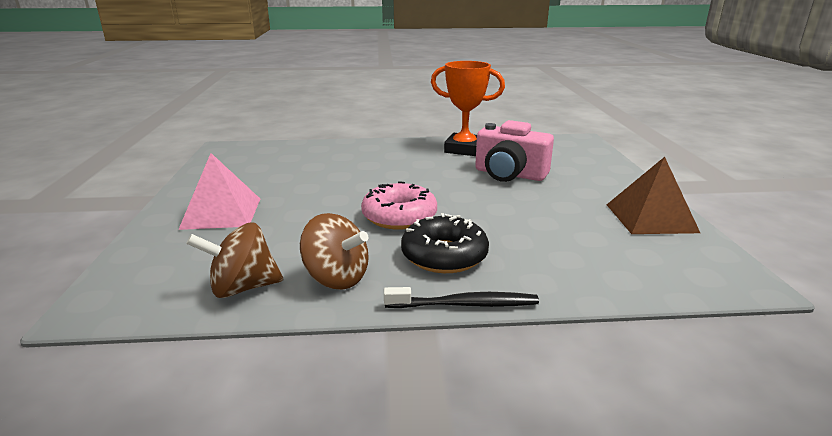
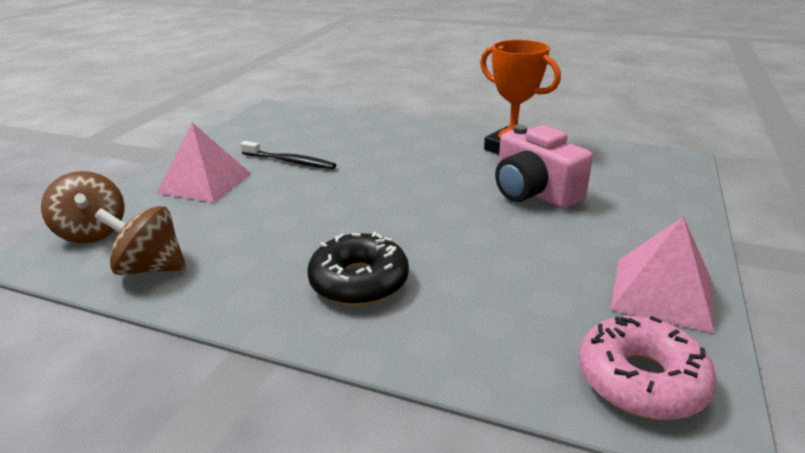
camera: 25 degrees right, 5 degrees up
(336, 278) = (234, 280): brown spinning top -> brown spinning top (92, 232)
(399, 216) = (359, 222): pink donut -> pink donut (640, 379)
(465, 304) = (323, 346): black toothbrush -> black toothbrush (290, 161)
(650, 218) = (662, 293): brown pyramid -> pink pyramid

